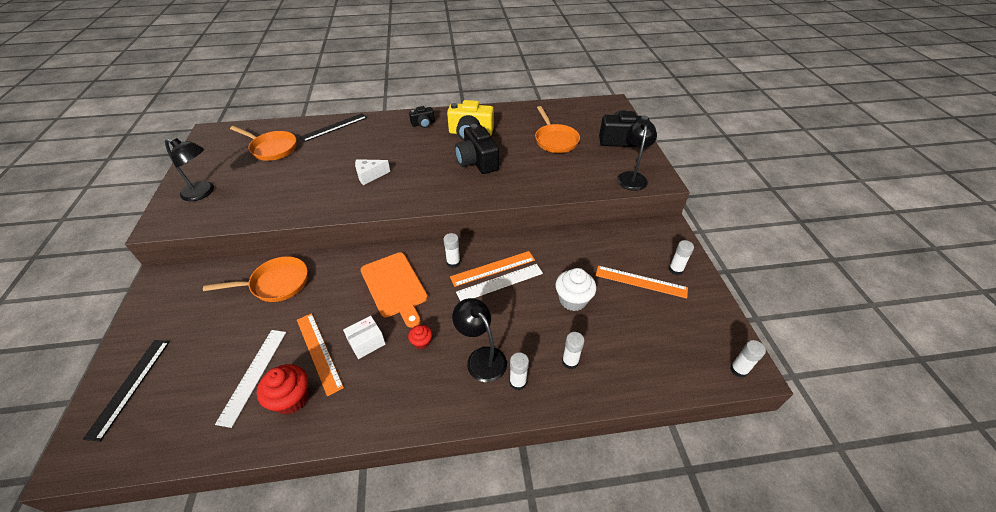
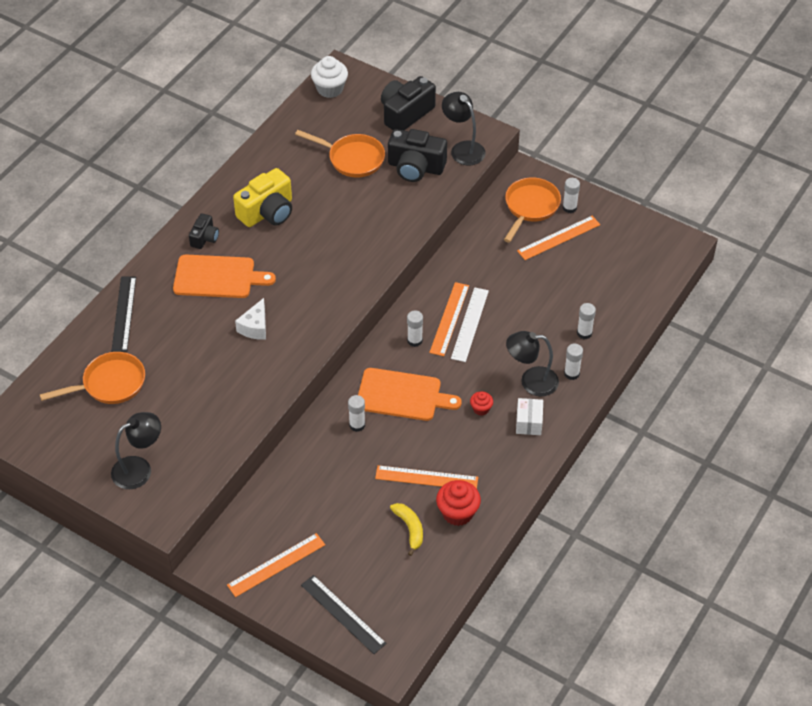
camera: 50 degrees left, 5 degrees up
(172, 314) = (276, 565): none -> orange ruler
(253, 375) = (410, 529): white ruler -> yellow banana
(276, 284) = (312, 476): orange pan -> orange pan (530, 207)
(366, 342) = (447, 443): white box -> white box (529, 422)
(397, 142) = (218, 277): none -> orange cutting board
(477, 161) = (322, 236): black camera -> black camera (415, 167)
(573, 300) = (533, 291): white cupcake -> white cupcake (330, 89)
(738, 370) = (678, 249): white glue stick -> white glue stick (357, 425)

